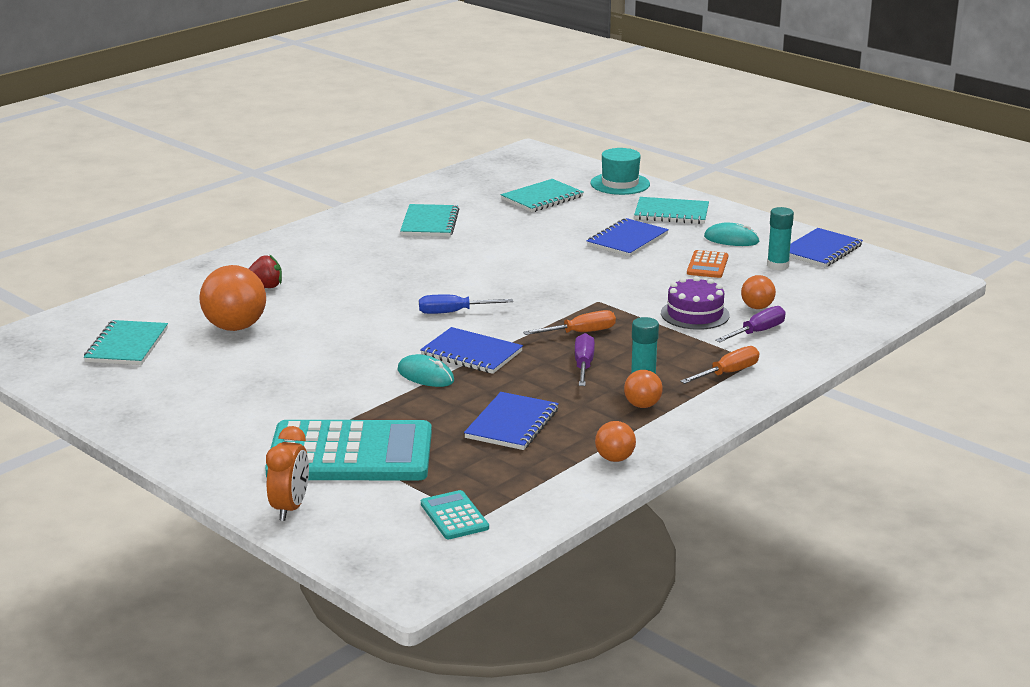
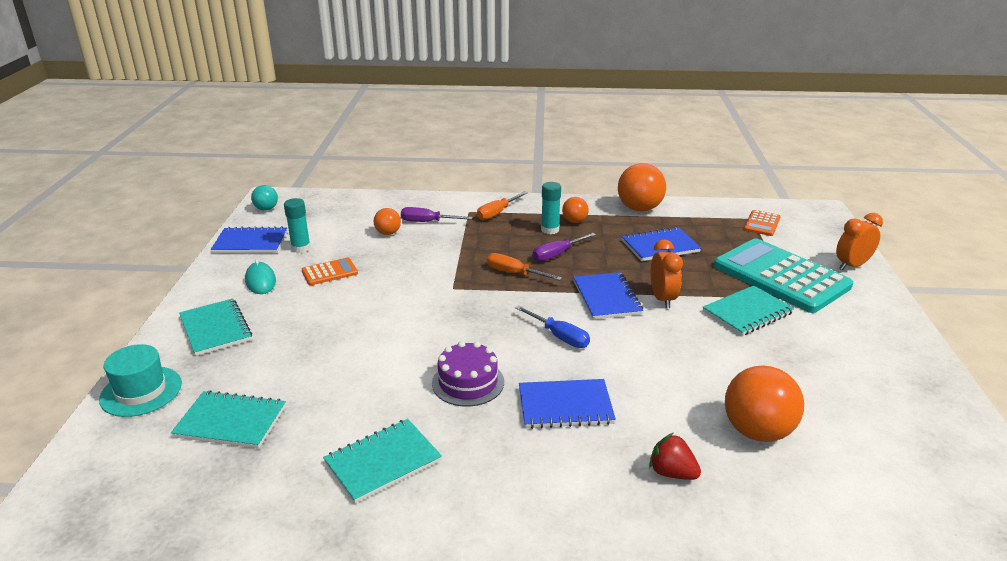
camera: 130 degrees left, 5 degrees up
(127, 345) = (889, 473): turquoise notebook -> turquoise notebook (747, 312)
(425, 375) = (662, 299): turquoise mouse -> orange clock
(454, 516) = (762, 224): turquoise calculator -> orange calculator
(614, 459) = (639, 209): orange ball -> orange ball, size x1.87
(627, 240) = (310, 324): blue notebook -> blue notebook (565, 406)
(695, 314) = (427, 248): purple cake -> purple cake (468, 382)
(728, 373) = (497, 213): orange screwdriver -> orange screwdriver turned 60 degrees counterclockwise
(902, 271) = (266, 209): none -> turquoise ball

